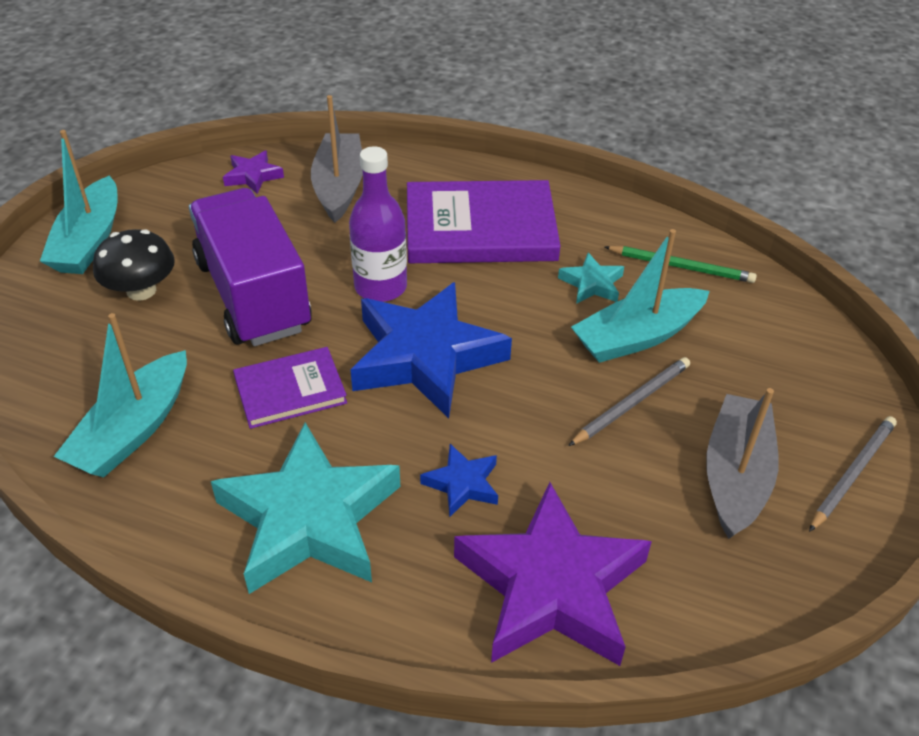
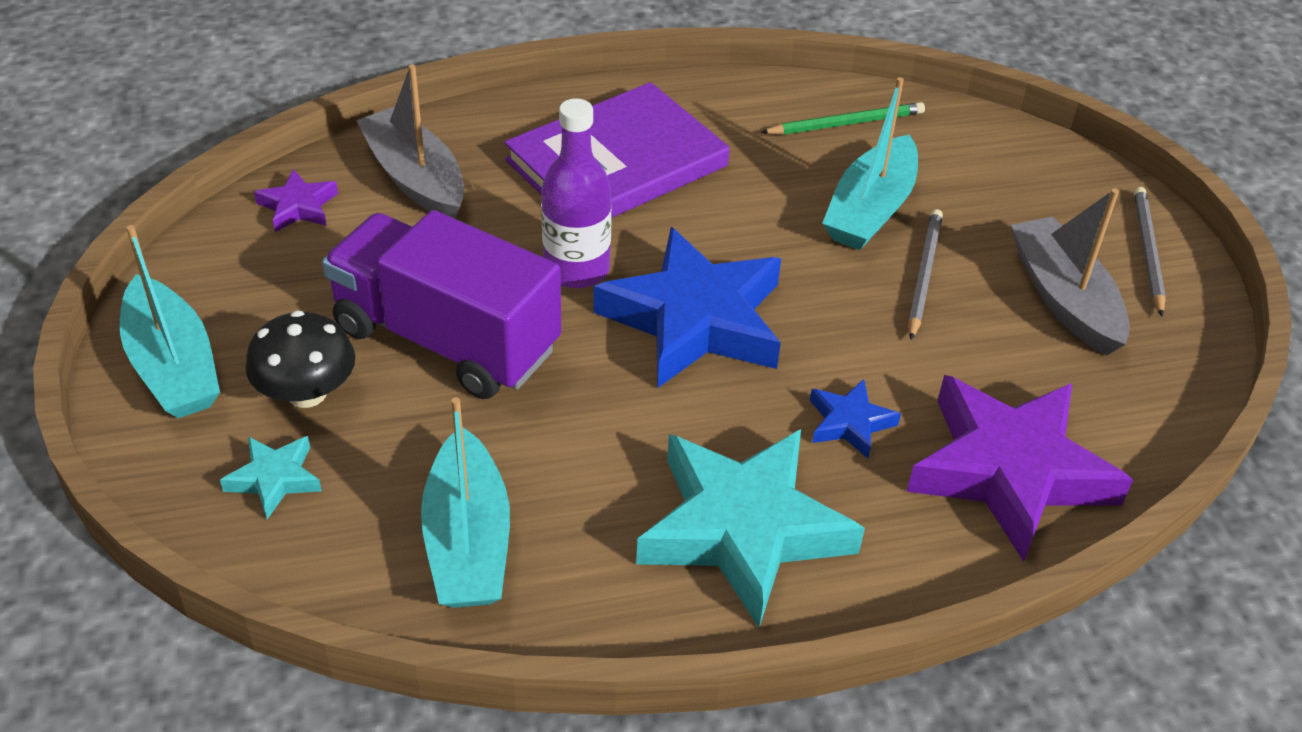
camera: 35 degrees left, 0 degrees up
(290, 390) = (593, 418): purple book -> none
(592, 284) = (781, 175): turquoise star -> turquoise star (274, 479)

